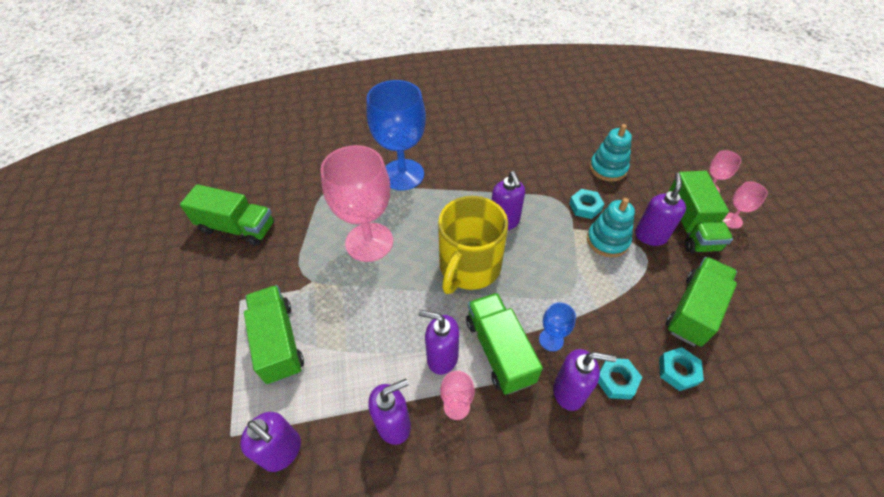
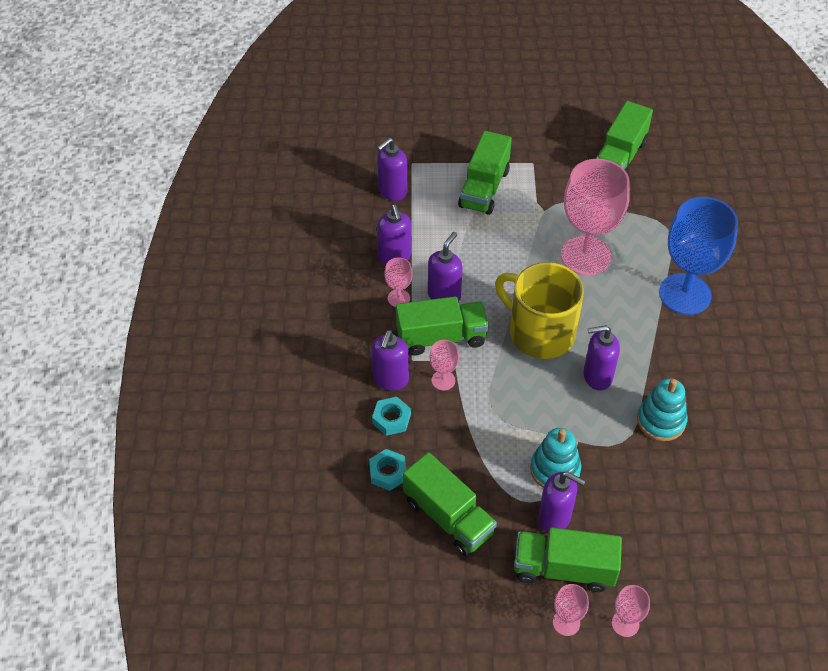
camera: 100 degrees right, 0 degrees up
(278, 342) = (484, 188): green truck -> green truck turned 120 degrees clockwise
(551, 340) = (443, 380): blue goblet -> pink goblet
(585, 207) = (610, 464): turquoise nut -> none
(608, 168) = (677, 514): turquoise stacking toy -> turquoise stacking toy (661, 421)

